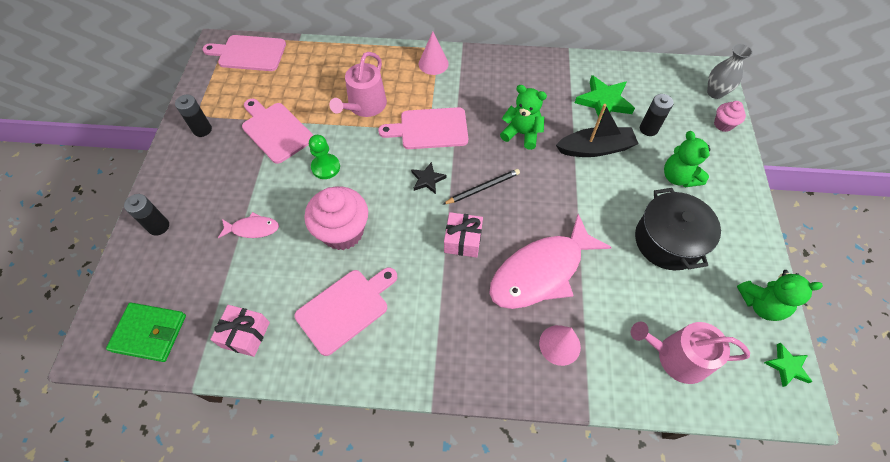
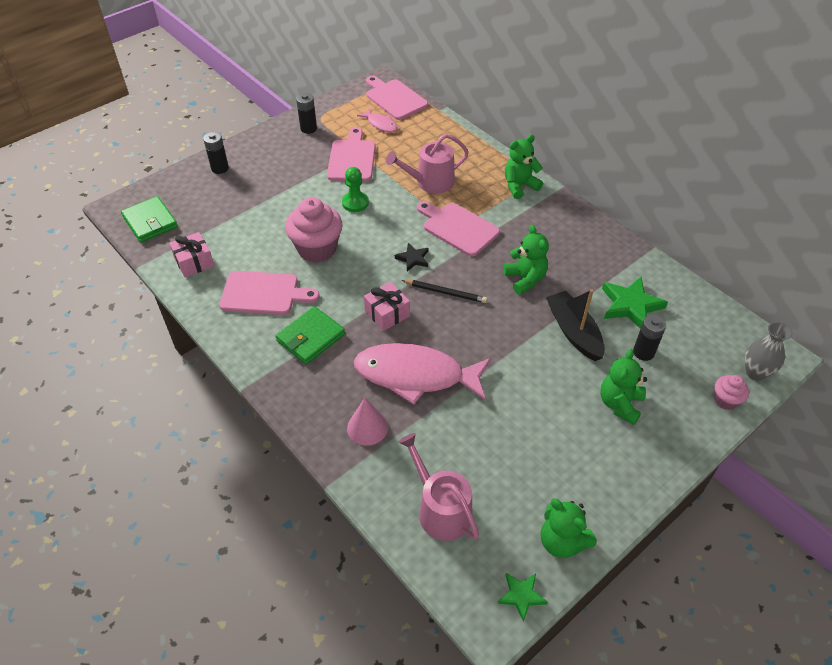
camera: 45 degrees right, 10 degrees down
(252, 229) = (267, 207): pink fish -> pink fish (380, 124)
(431, 312) = (310, 337): none -> green wallet
(433, 63) = (519, 186): pink cone -> green teddy bear
(595, 148) = (573, 332): black boat -> black boat turned 150 degrees counterclockwise
(667, 241) = (544, 437): black pot -> none

